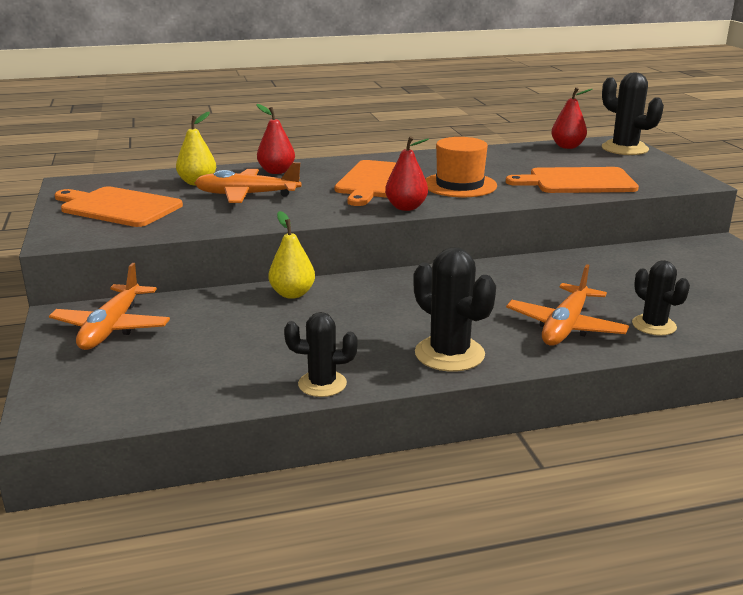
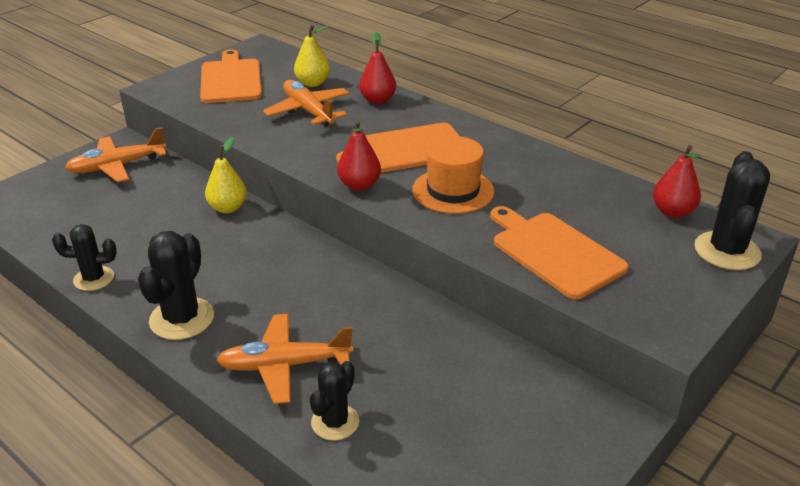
camera: 55 degrees right, 10 degrees up
(322, 384) = (94, 278): black cactus -> black cactus turned 60 degrees counterclockwise

